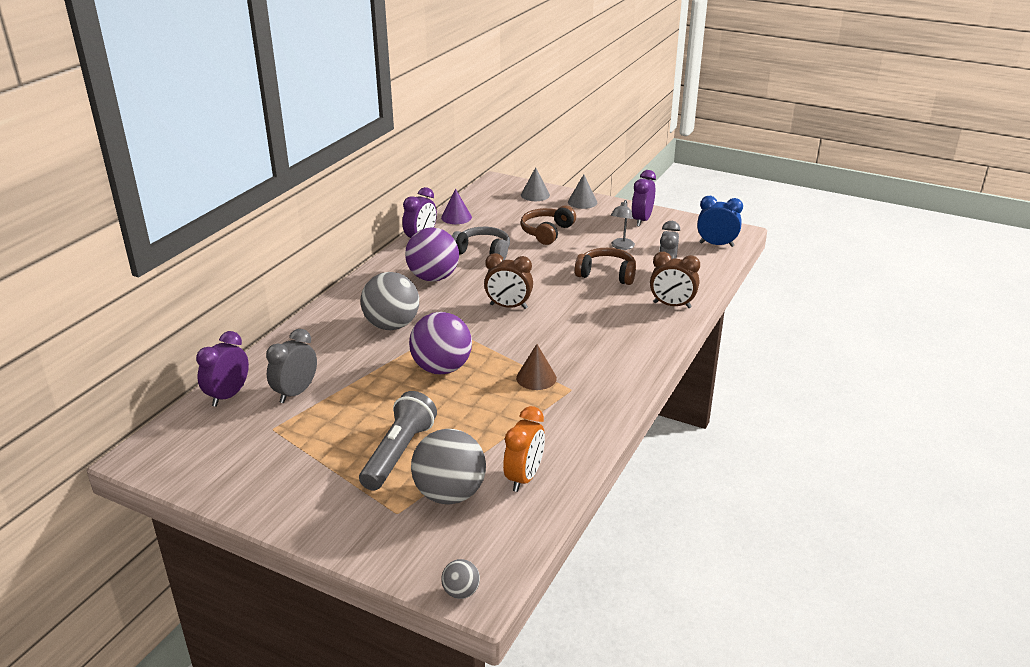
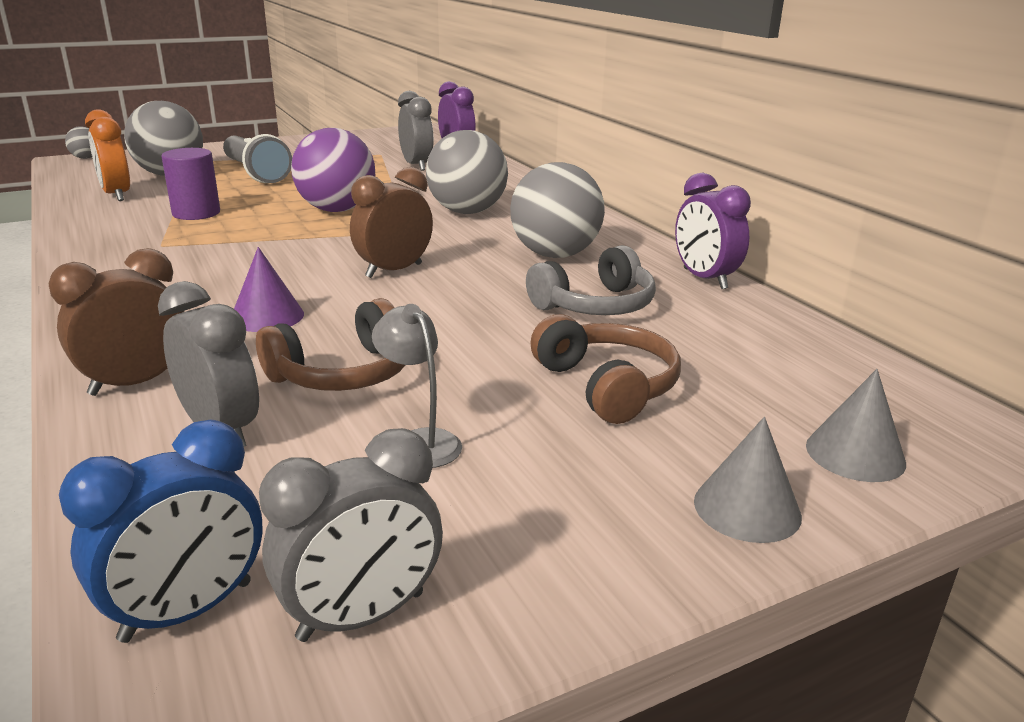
camera: 125 degrees right, 5 degrees down
(433, 278) = (555, 255): purple ball -> grey ball
(456, 217) = (779, 327): purple cone -> purple cone (267, 316)
(512, 415) = (196, 213): none -> purple cylinder
(536, 378) = (220, 238): brown cone -> none
(641, 220) = (516, 553): purple clock -> none
(685, 228) = (361, 616): none -> grey clock

